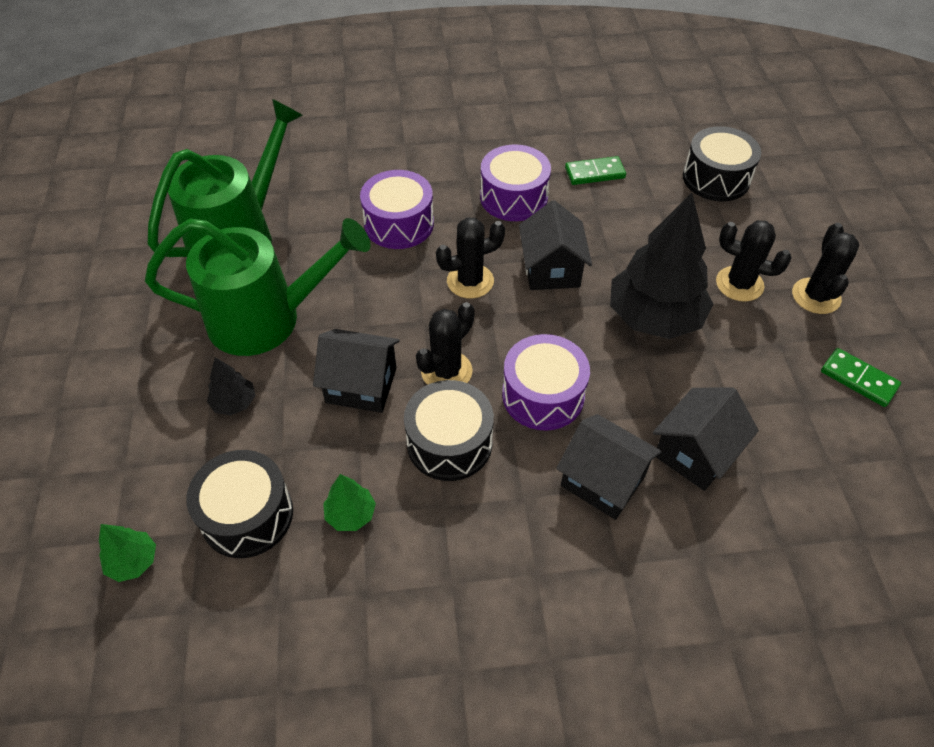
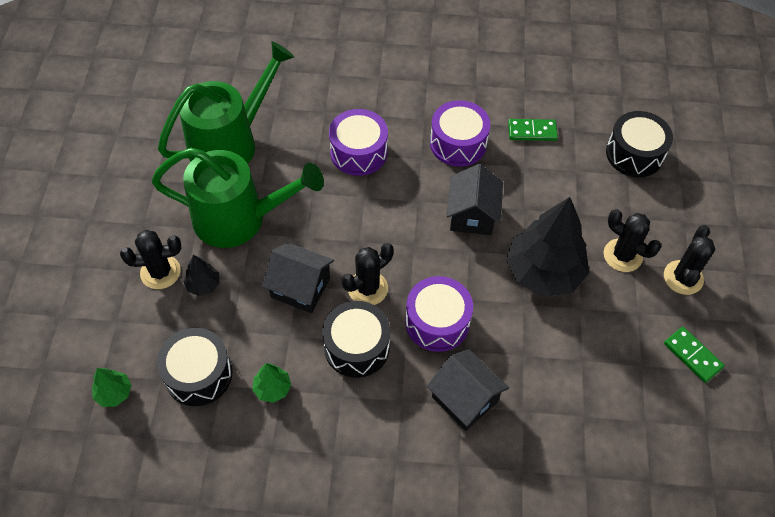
camera: 10 degrees right, 5 degrees up
(470, 281) = (404, 214): black cactus -> black cactus (160, 272)
(695, 453) = (542, 391): black house -> none

